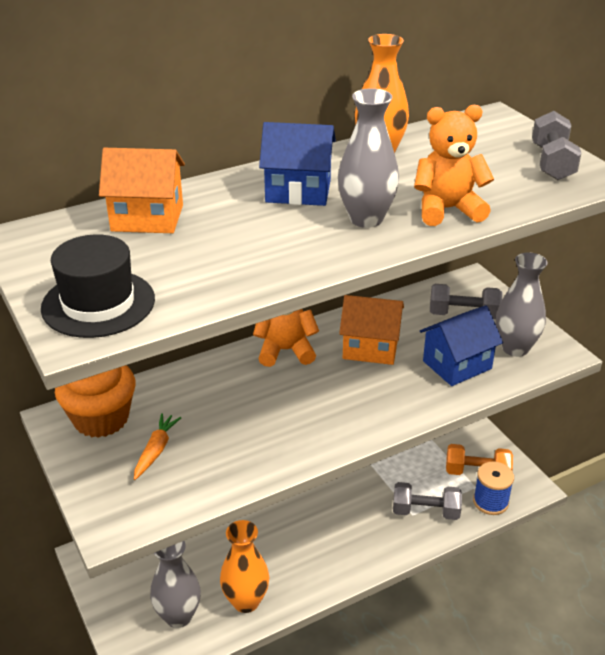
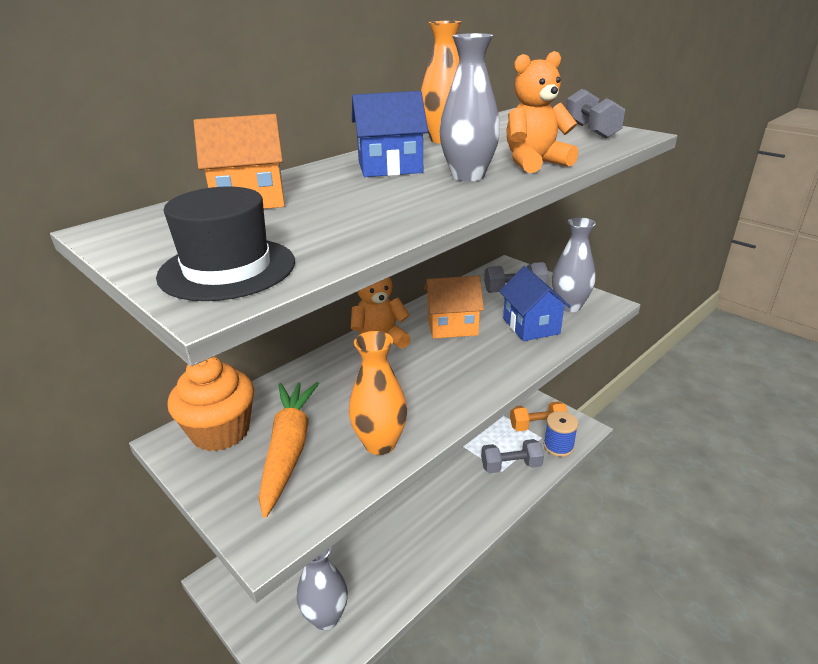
camera: 15 degrees left, 5 degrees down
(156, 450) = (289, 449): orange carrot -> orange carrot, size x1.91
(246, 601) = (386, 584): orange vase -> orange vase (380, 443)
(457, 365) = (531, 326): blue house -> blue house turned 60 degrees counterclockwise

